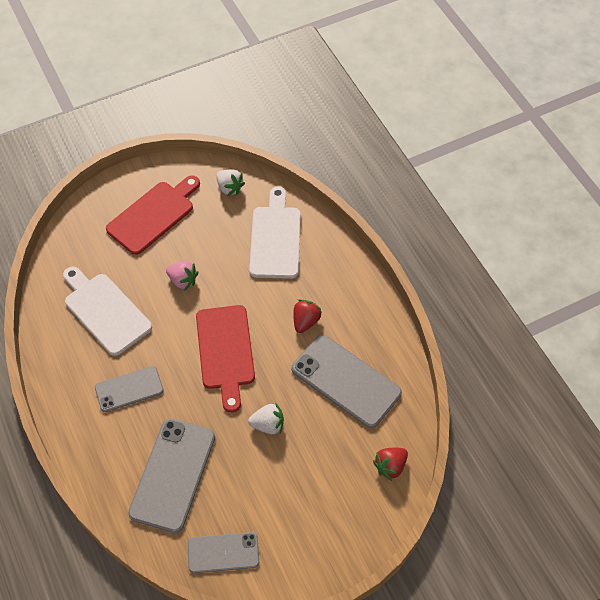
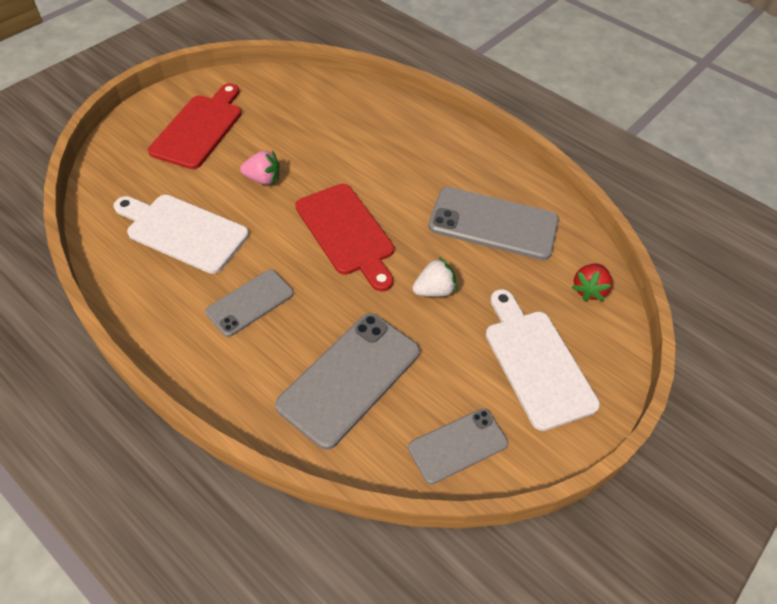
camera: 25 degrees left, 5 degrees down
(172, 474) = (349, 378): grey phone -> grey phone turned 45 degrees clockwise
(229, 188) = (273, 87): white strawberry -> none
(275, 238) = (346, 118): white cutting board -> white cutting board (536, 363)
(305, 321) = (419, 181): red strawberry -> none

